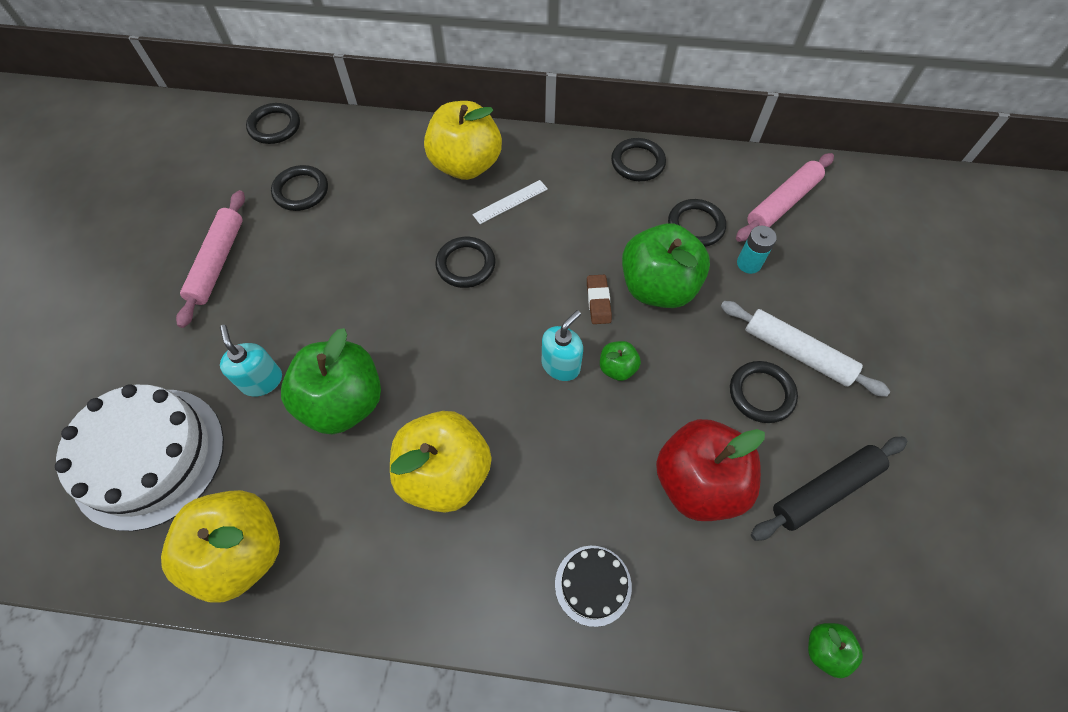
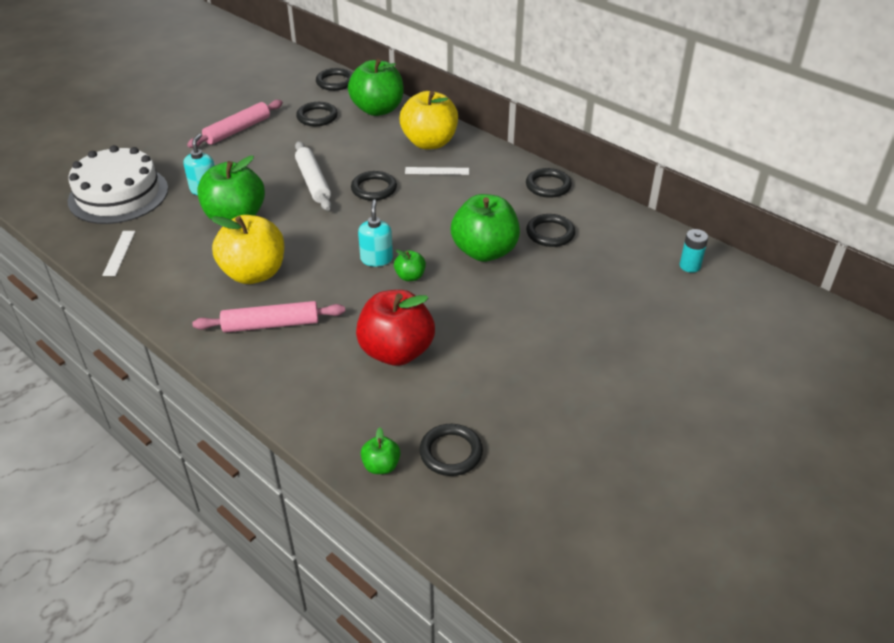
camera: 35 degrees right, 20 degrees down
(242, 552) = (119, 253): yellow apple -> white ruler
(364, 145) = (377, 109): none -> green apple
(561, 365) = (376, 259): turquoise soap dispenser -> turquoise soap dispenser turned 75 degrees counterclockwise
(593, 585) = (278, 361): black cake -> none
(598, 301) = (436, 241): brown eraser -> none
(749, 263) = (565, 268): turquoise battery -> turquoise battery (690, 266)
(761, 393) = (491, 333): black ring -> black ring (451, 452)
(782, 203) = (631, 249): pink rolling pin -> pink rolling pin (271, 325)
(797, 353) = (542, 326): white rolling pin -> white rolling pin (313, 182)
(825, 490) = (476, 398): black rolling pin -> none

